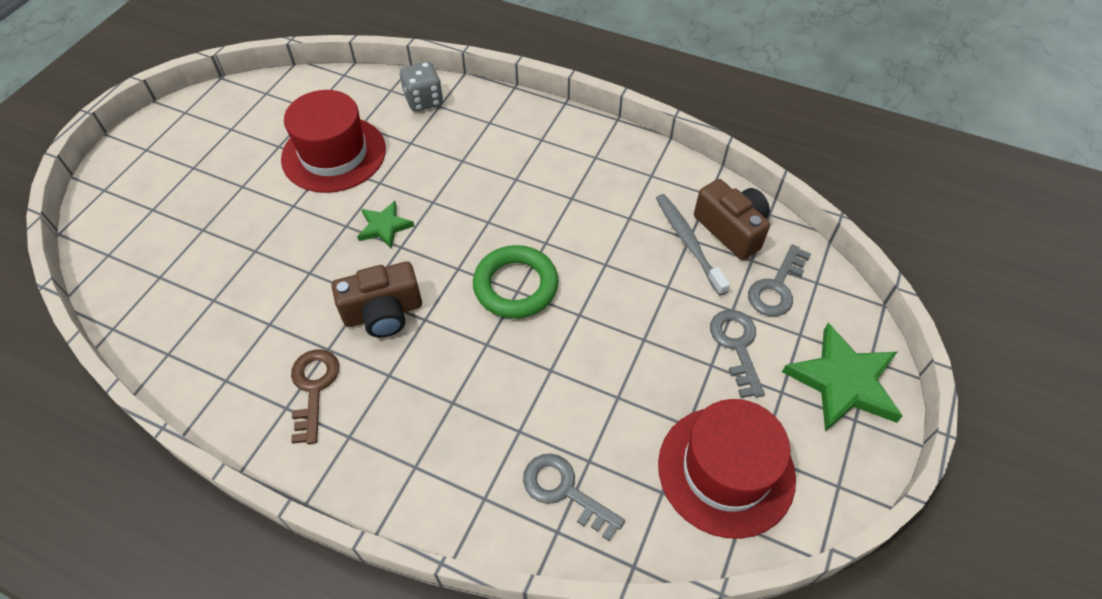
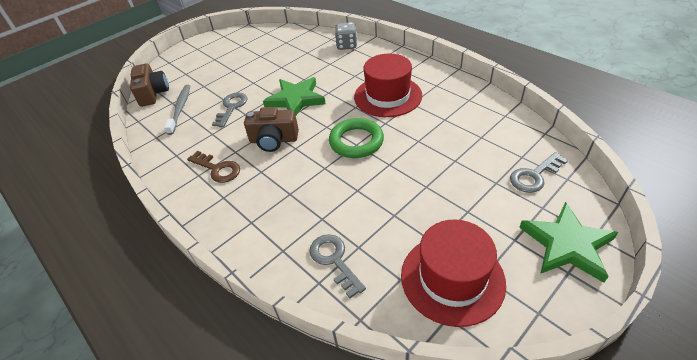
camera: 25 degrees right, 10 degrees down
(314, 388) = (217, 169): brown key -> brown key turned 105 degrees clockwise
(334, 154) = (286, 63): red hat -> red hat (387, 96)
(384, 226) = (296, 99): green star -> green star, size x1.80
(688, 242) = (479, 139): grey toothbrush -> grey toothbrush (180, 108)
(731, 229) = (513, 137): brown camera -> brown camera (153, 93)
(737, 346) = (490, 204): grey key -> grey key (231, 107)

